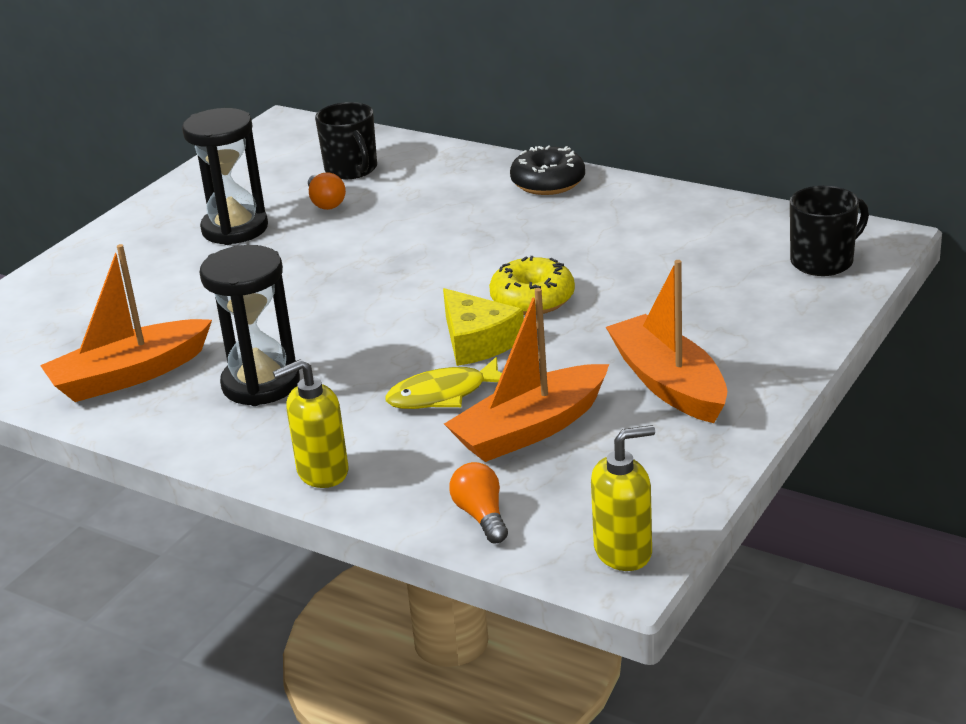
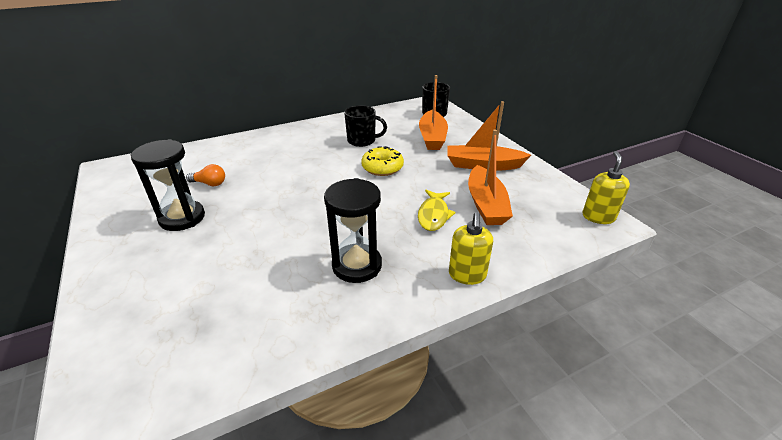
camera: 60 degrees left, 5 degrees up
(129, 375) = (280, 315): orange boat -> orange boat (432, 137)
(352, 169) = (193, 166): black mug -> black mug (362, 141)
(477, 341) = (399, 191): yellow cheese -> none
(481, 516) = (546, 241): orange light bulb -> none
(548, 183) = (295, 133): black donut -> none

